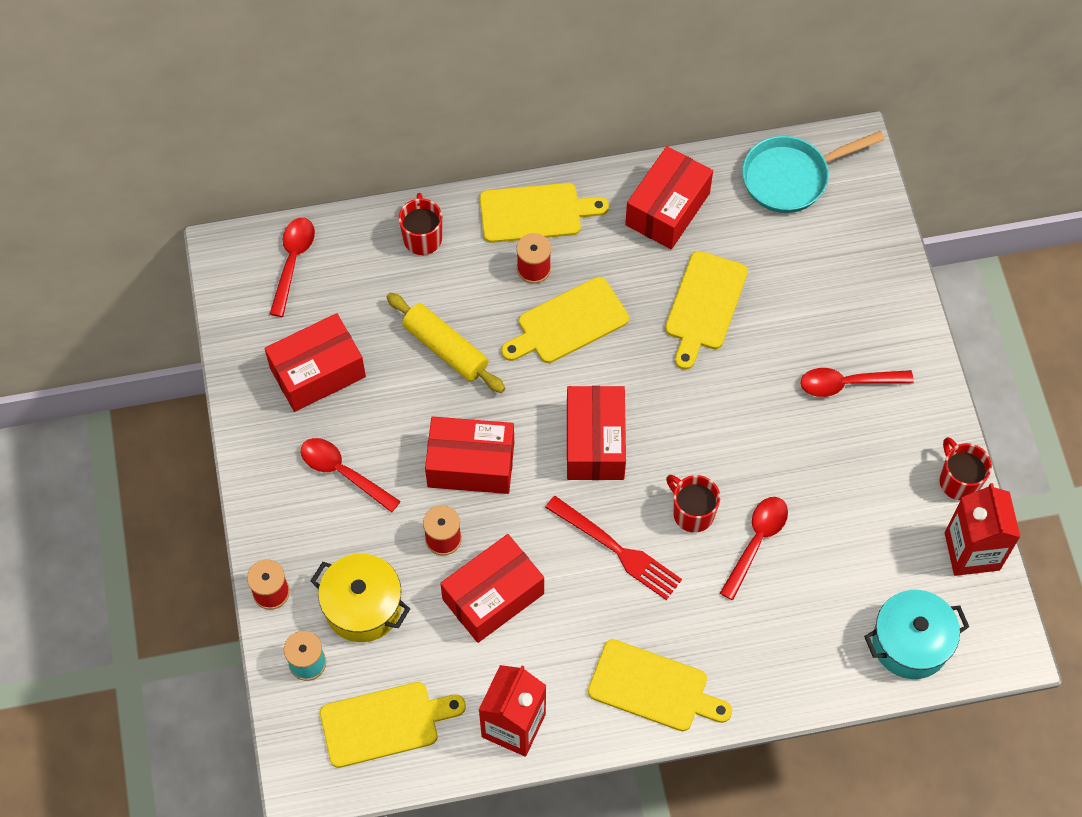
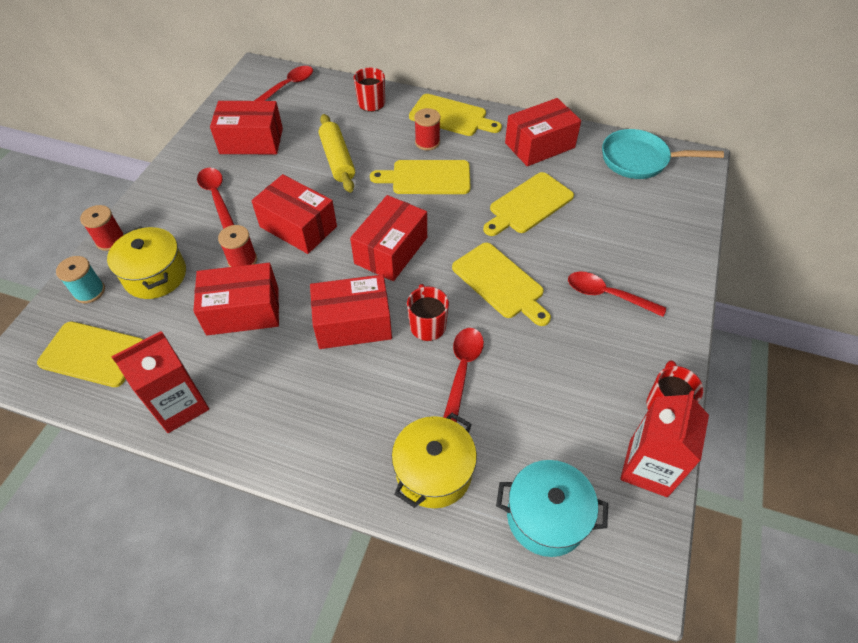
camera: 30 degrees right, 10 degrees down
(617, 550) = (353, 323): red fork -> red box
(653, 688) = (303, 435): yellow cutting board -> yellow cutting board (500, 283)
(756, 542) = (462, 369): red spoon -> red spoon turned 45 degrees counterclockwise
(793, 656) = (434, 472): none -> yellow pot

